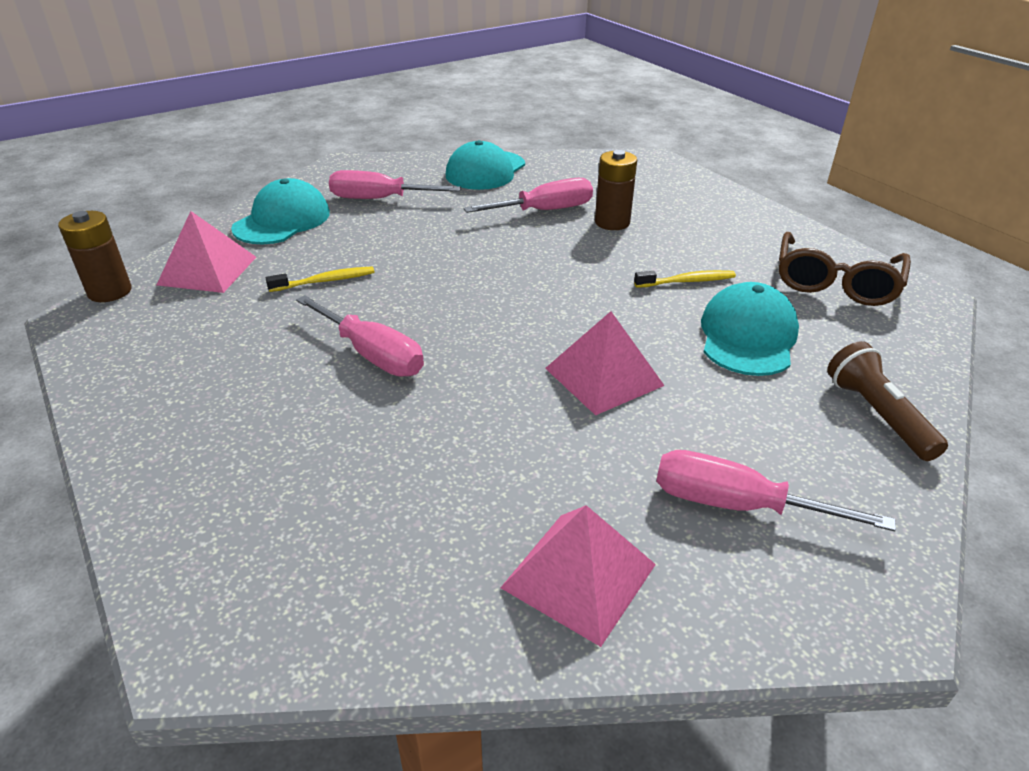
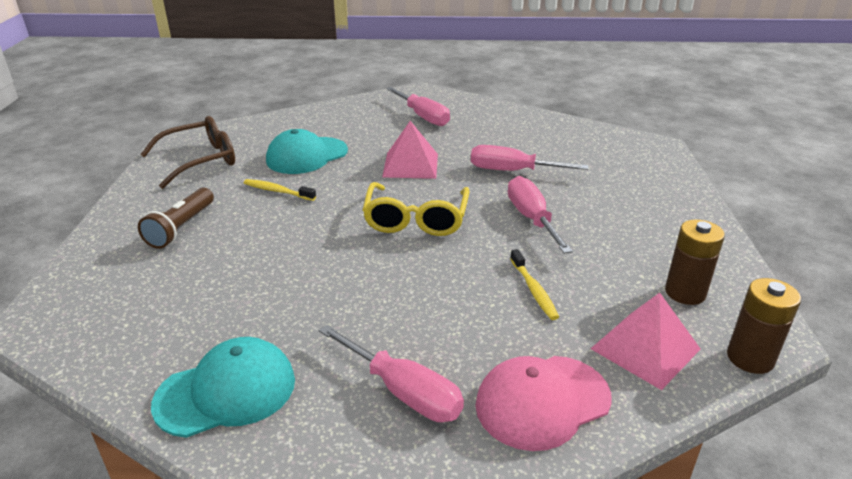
camera: 145 degrees left, 5 degrees down
(282, 220) = (542, 401): turquoise cap -> pink cap
(325, 281) = (534, 290): yellow toothbrush -> yellow toothbrush turned 120 degrees counterclockwise
(503, 305) = (416, 219): none -> yellow glasses
(545, 211) = (264, 293): pink screwdriver -> pink screwdriver (512, 171)
(578, 576) = (505, 121): pink pyramid -> none
(612, 222) = (234, 255): brown battery -> brown battery (685, 293)
(877, 415) = (318, 117): brown flashlight -> brown flashlight (181, 228)

